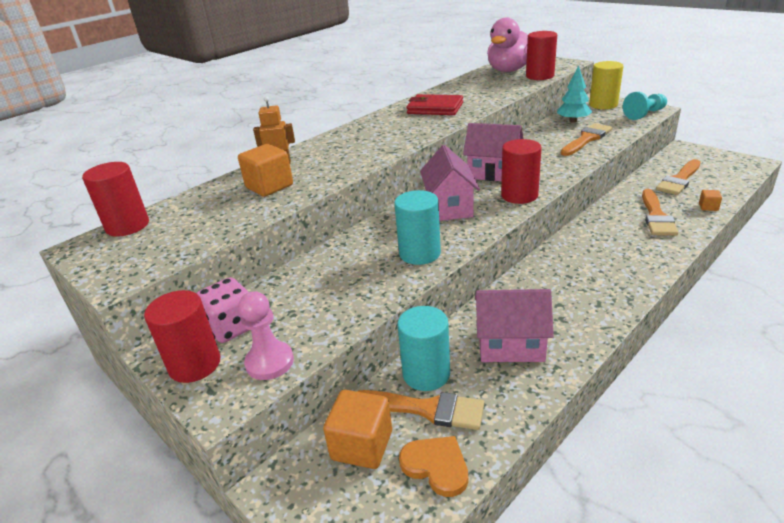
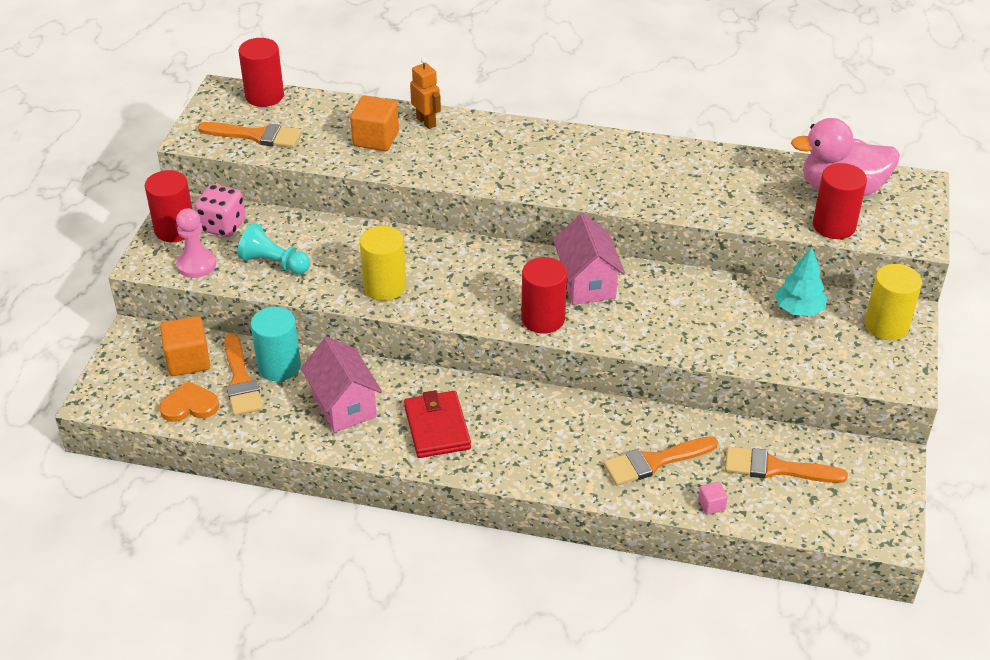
camera: 55 degrees right, 10 degrees up
(420, 253) = (384, 287): turquoise cylinder -> yellow cylinder
(435, 108) = (645, 172): red wallet -> red wallet (437, 427)
(436, 466) = (189, 405): orange heart -> orange heart turned 105 degrees counterclockwise
(449, 207) = (484, 276): pink house -> none
(587, 139) = (741, 336): orange brush -> orange brush (256, 136)
(644, 114) = (876, 374): turquoise pawn -> turquoise pawn (274, 263)
(708, 207) = (711, 505): orange cube -> pink cube

